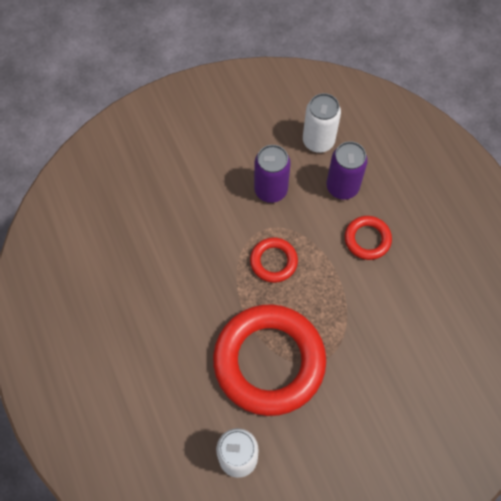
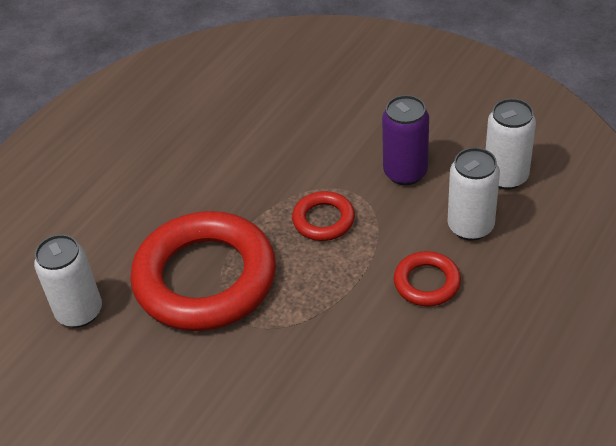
camera: 60 degrees right, 20 degrees down
(342, 187) = (470, 226): purple can -> white can

